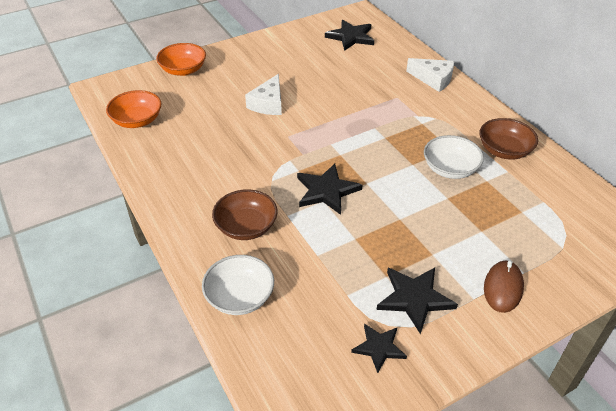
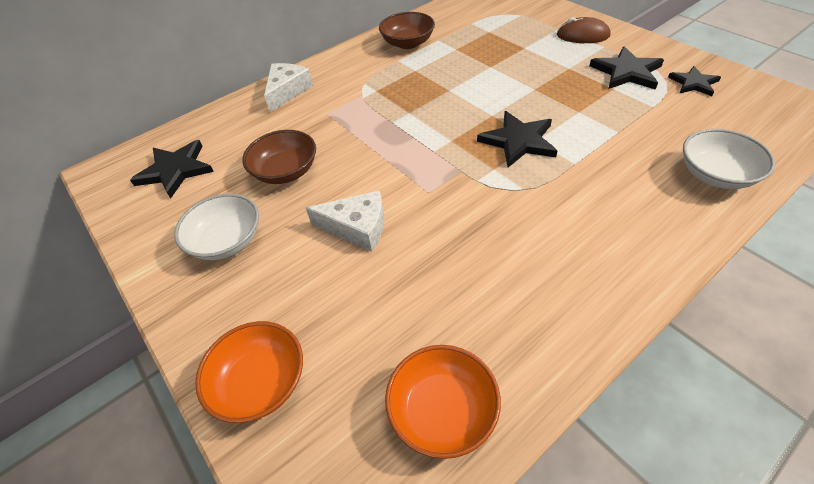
camera: 95 degrees left, 5 degrees up
(246, 227) = (614, 193): brown bowl -> brown bowl (286, 171)
(450, 169) = (446, 68): white bowl -> white bowl (227, 241)

